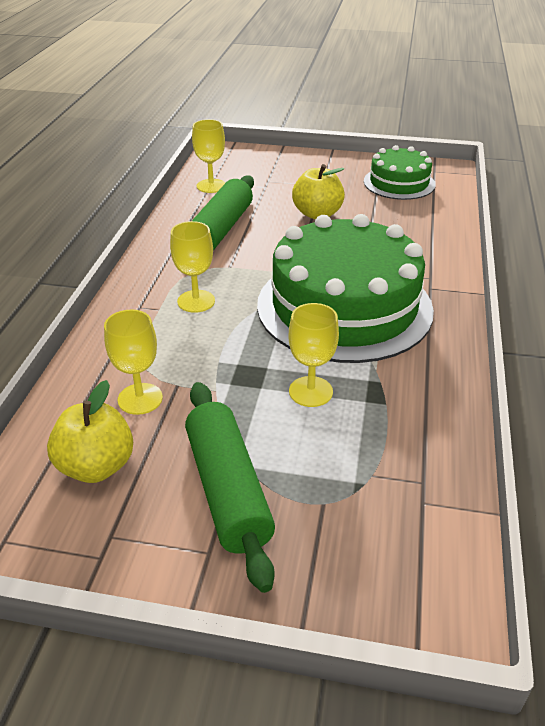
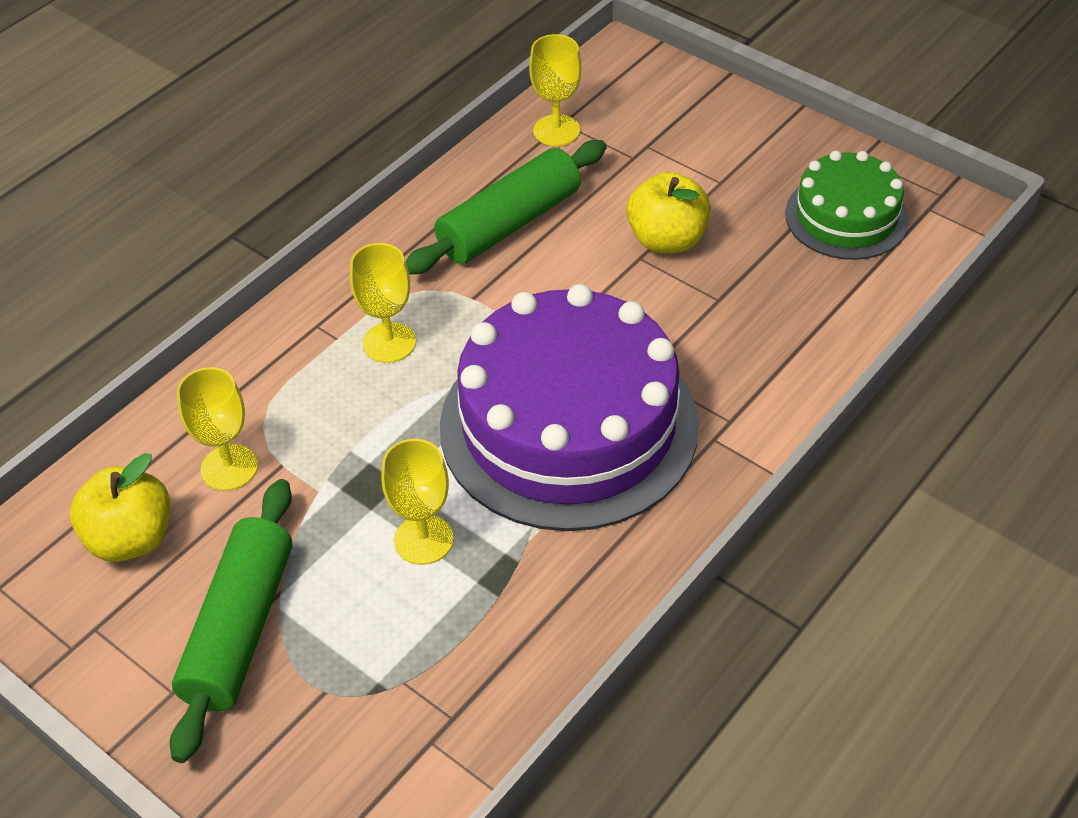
camera: 30 degrees right, 10 degrees up
(344, 307) = (569, 425): green cake -> purple cake

